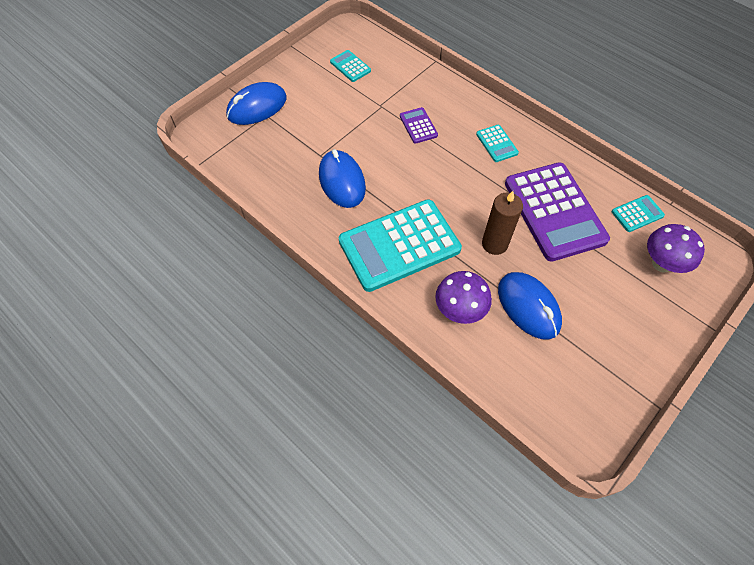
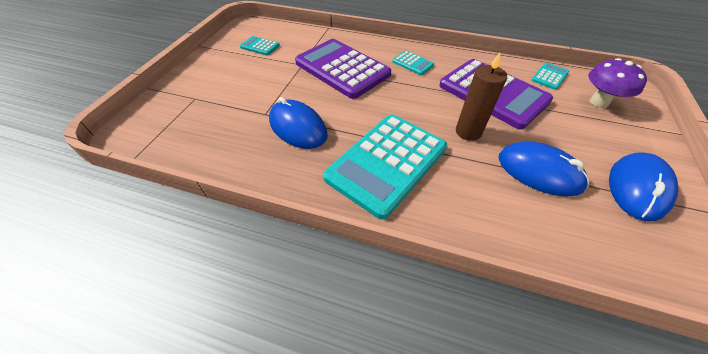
camera: 25 degrees left, 10 degrees down
(257, 107) = (183, 95): blue mouse -> blue mouse (637, 188)
(418, 126) = (342, 69): purple calculator -> purple calculator, size x2.32
(459, 311) = (485, 200): purple mushroom -> none

